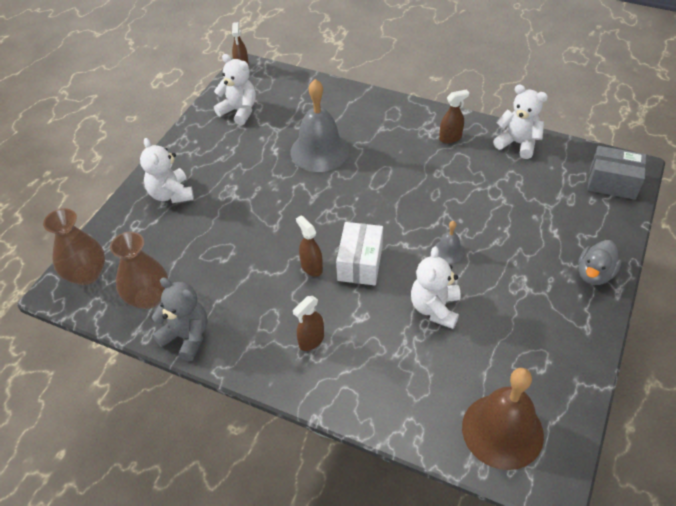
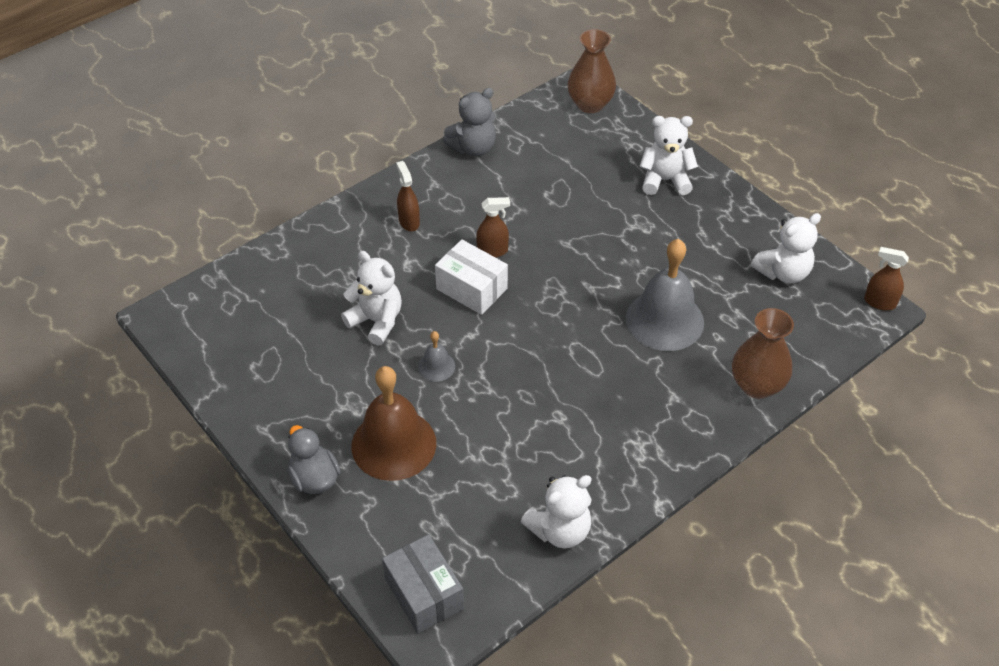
camera: 115 degrees right, 0 degrees up
(148, 297) = (534, 135): brown vase -> brown vase (756, 385)
(450, 138) = (614, 460): brown spray bottle -> none
(502, 431) = (226, 307): brown bell -> brown bell (393, 444)
(612, 183) = (424, 594): grey box -> grey box turned 75 degrees counterclockwise

